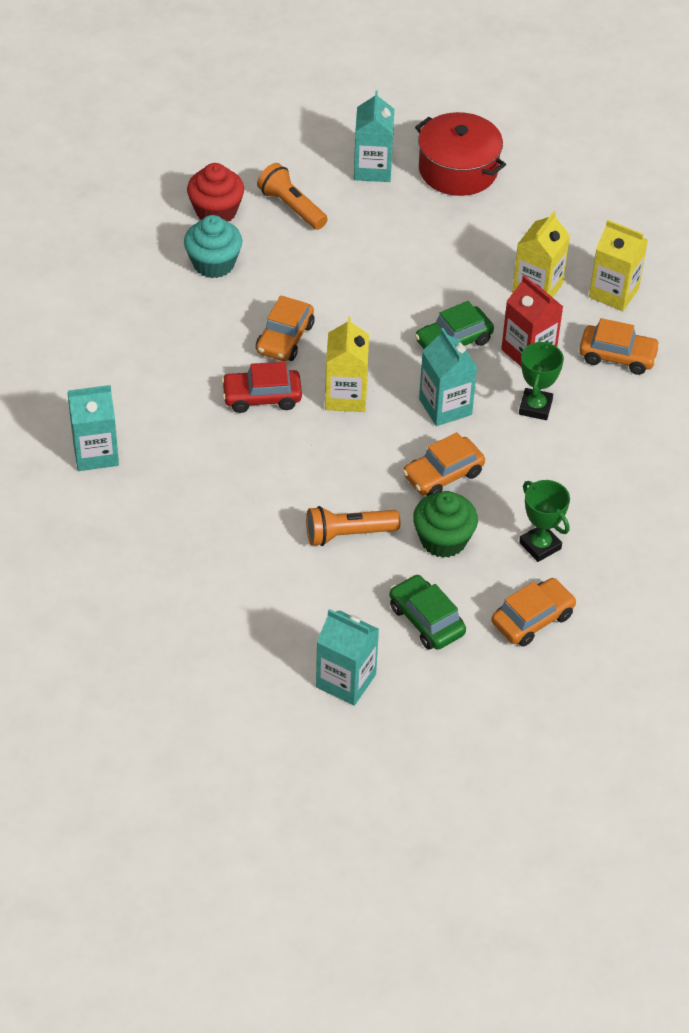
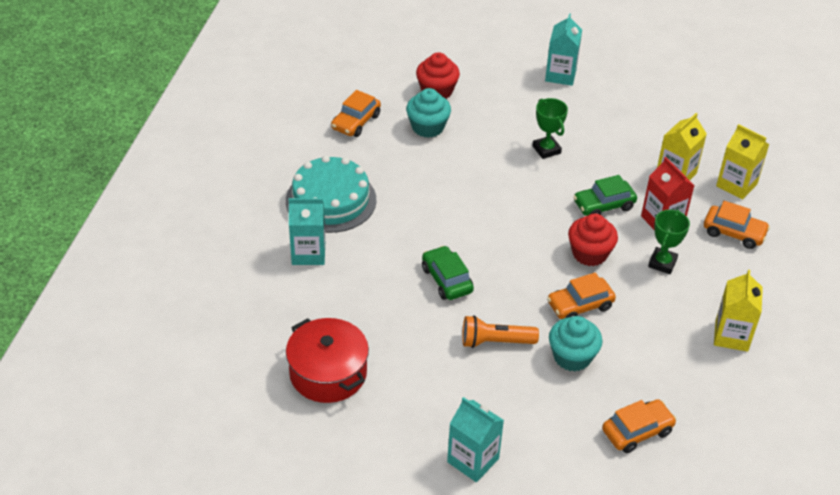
camera: 10 degrees right, 5 degrees down
(109, 379) = (331, 200): none -> turquoise cake
(262, 397) = (446, 228): red car -> none
(285, 338) = (472, 187): orange car -> orange car (356, 122)
(291, 207) = (494, 94): orange flashlight -> none
(346, 396) = (512, 236): yellow carton -> yellow carton (731, 336)
(426, 620) = (548, 420): green car -> green car (447, 280)
(443, 540) = (572, 357): green cupcake -> turquoise cupcake
(445, 407) = (589, 253): turquoise carton -> red cupcake
(458, 170) = (626, 83): red pot -> red pot (328, 373)
(540, 546) = (651, 372): green trophy -> green trophy (546, 149)

